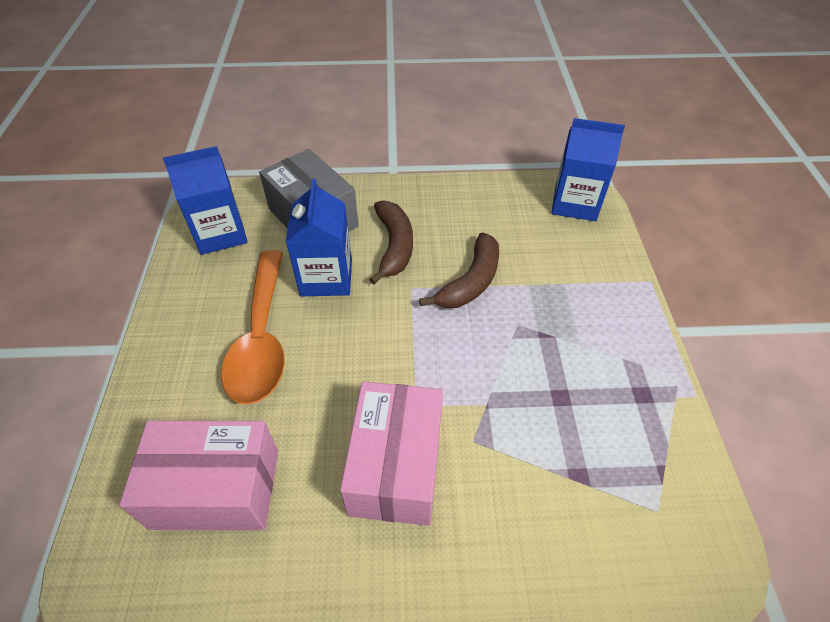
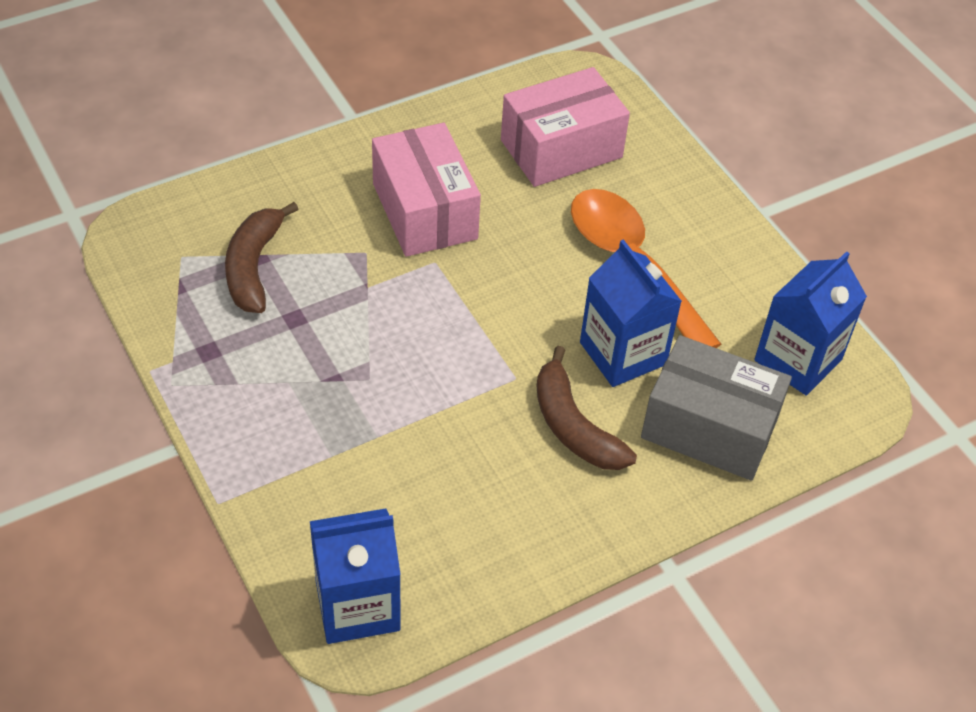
camera: 150 degrees right, 0 degrees up
(471, 282) = (449, 413): brown banana -> brown banana (253, 267)

